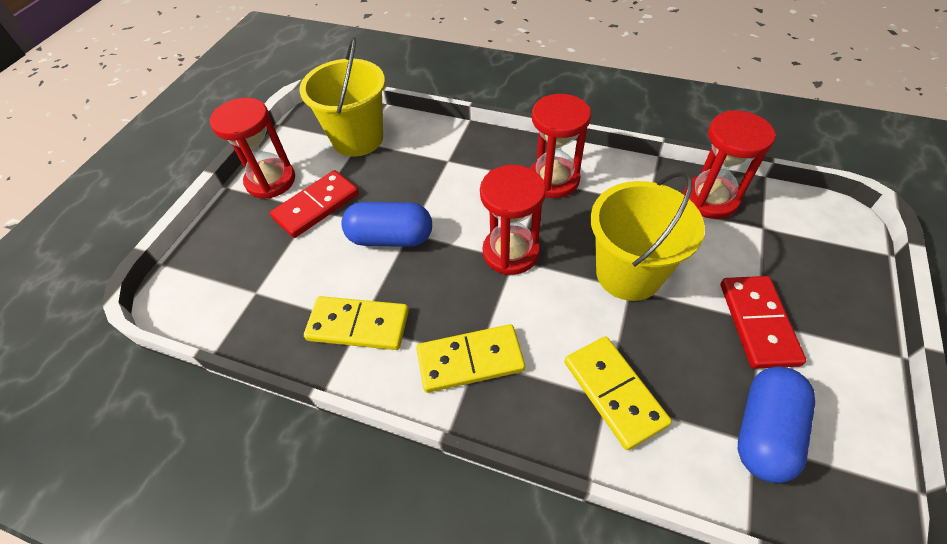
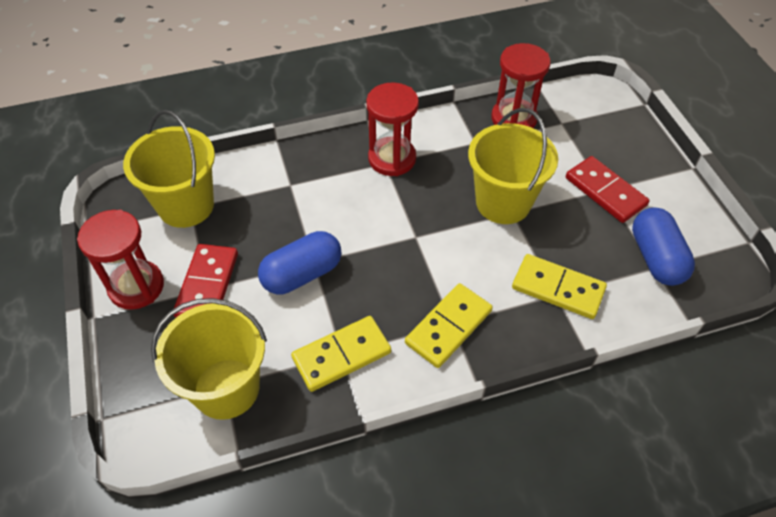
camera: 40 degrees left, 0 degrees up
(253, 295) = (226, 388): none -> yellow bucket
(511, 252) = (408, 233): red hourglass -> none

